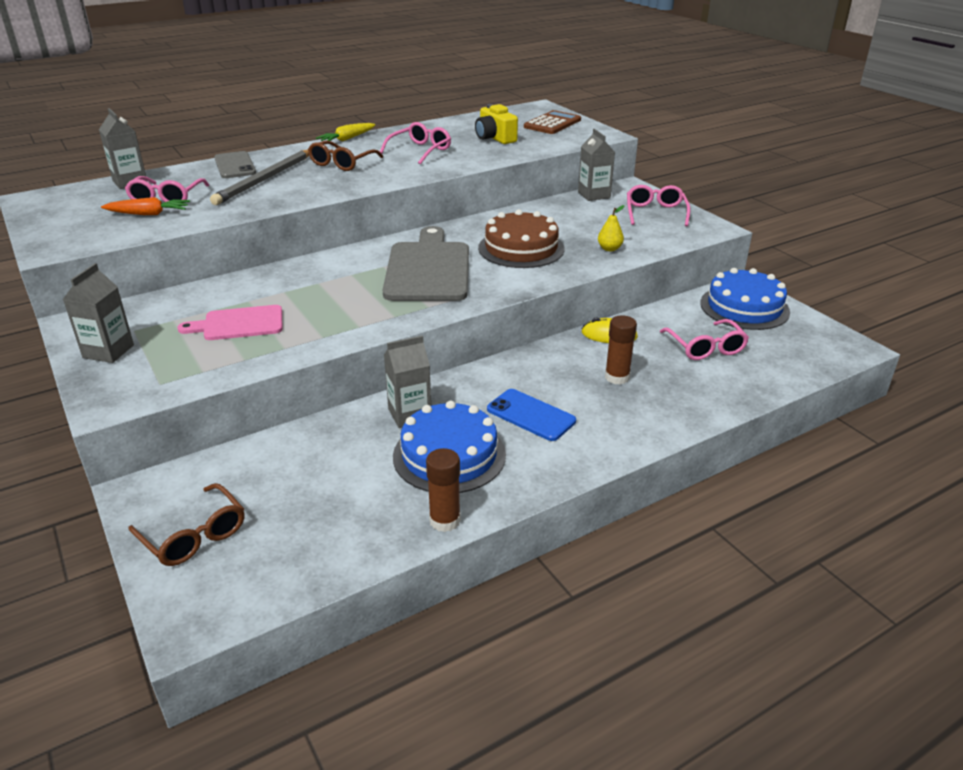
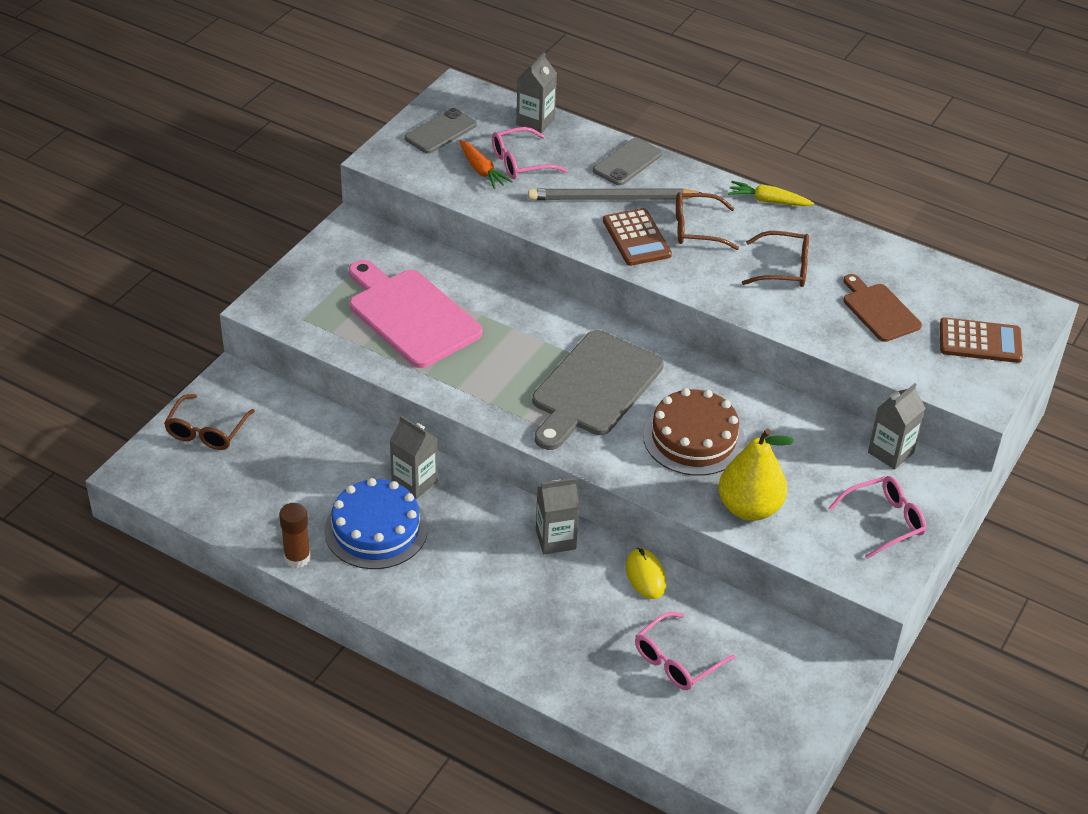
camera: 60 degrees right, 10 degrees up
(69, 217) = (440, 131): none -> grey phone
(108, 351) = (324, 268): grey carton -> grey carton (555, 539)
(239, 324) = (411, 315): pink cutting board -> pink cutting board, size x1.73
(322, 182) = (636, 238): none -> brown calculator
(420, 150) = (784, 268): pink glasses -> brown glasses
(428, 269) = (594, 388): grey cutting board -> grey cutting board turned 150 degrees clockwise
(494, 138) = (879, 310): yellow camera -> brown cutting board
(531, 415) = (465, 561): blue phone -> none
(609, 249) = (749, 508): yellow pear -> yellow pear, size x2.16
(617, 377) = (569, 604): brown glue stick -> none
(744, 307) = (795, 677): blue cake -> none

